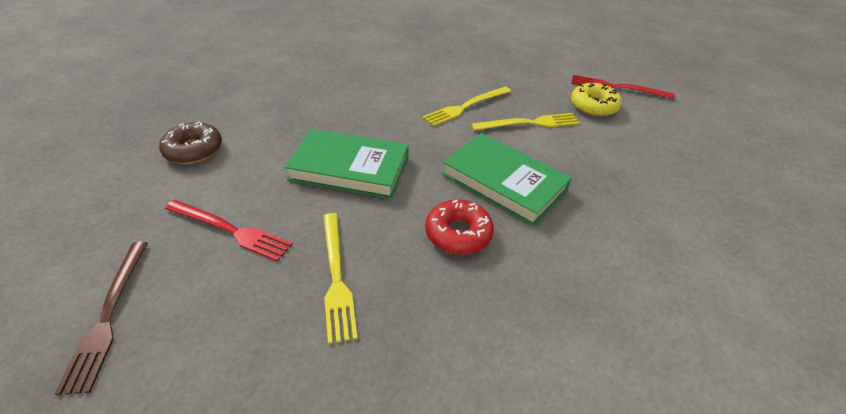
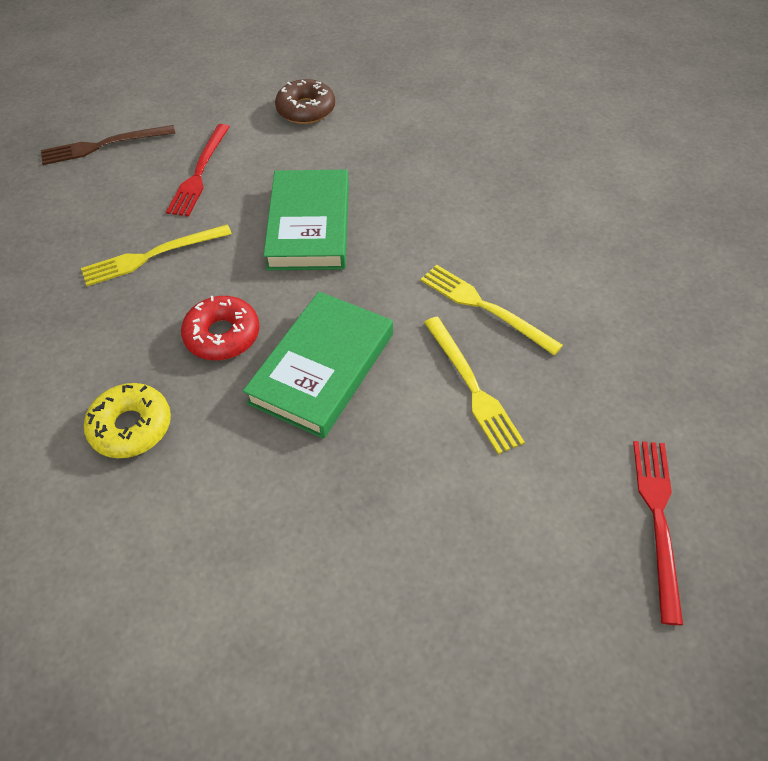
camera: 80 degrees right, 10 degrees up
(593, 106) = (566, 477): yellow donut -> yellow donut (131, 427)

